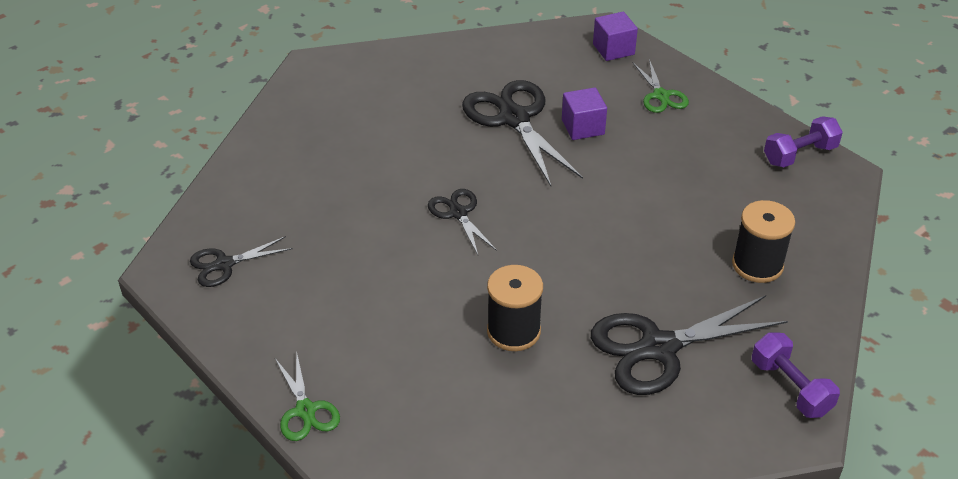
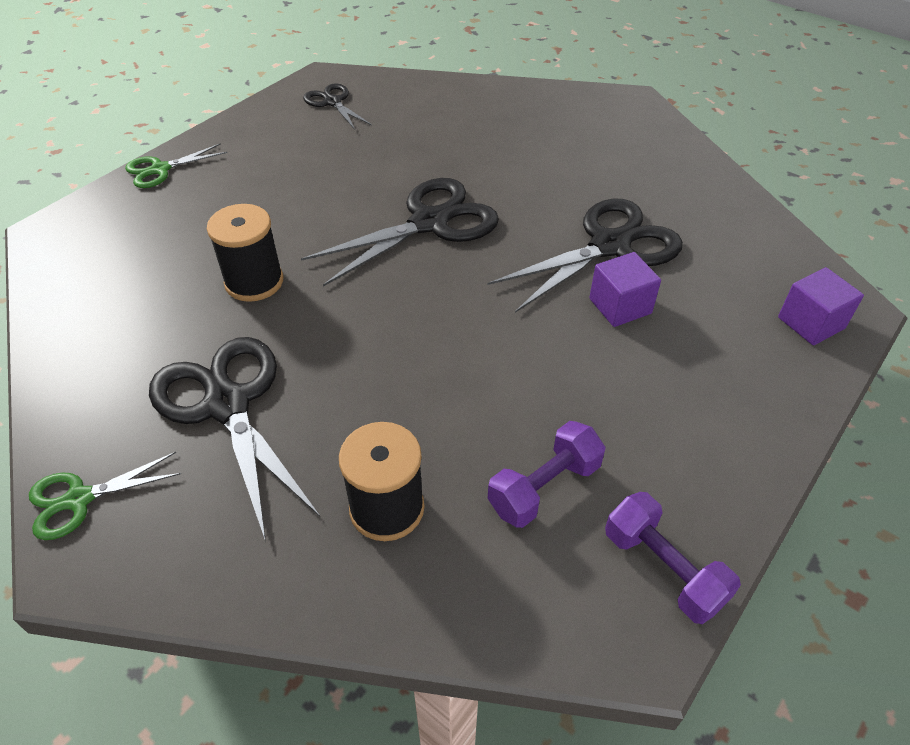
camera: 80 degrees right, 5 degrees up
(458, 213) = (429, 223): black scissors -> black scissors, size x1.85
(661, 96) = (729, 381): green scissors -> green scissors (79, 499)
(790, 387) = (151, 550): purple dumbbell -> purple dumbbell (544, 487)

